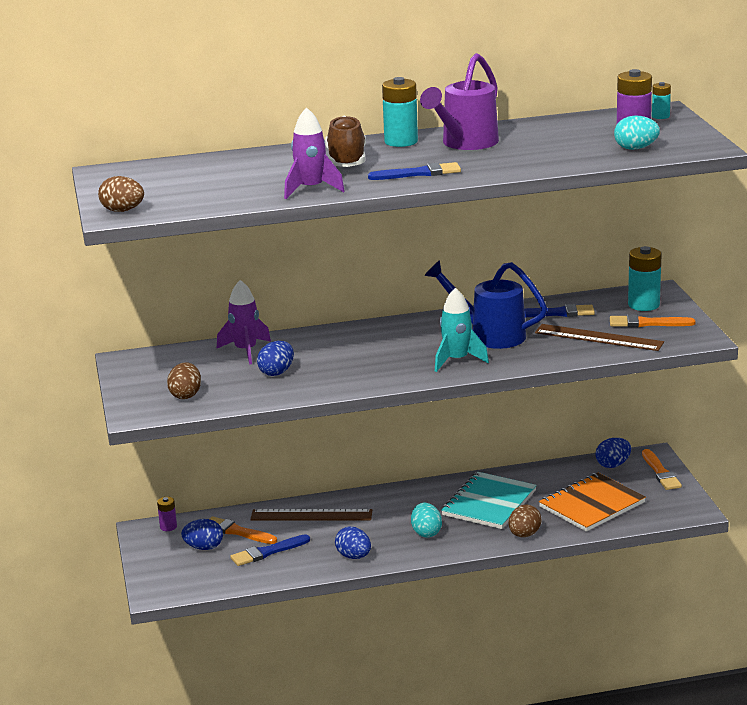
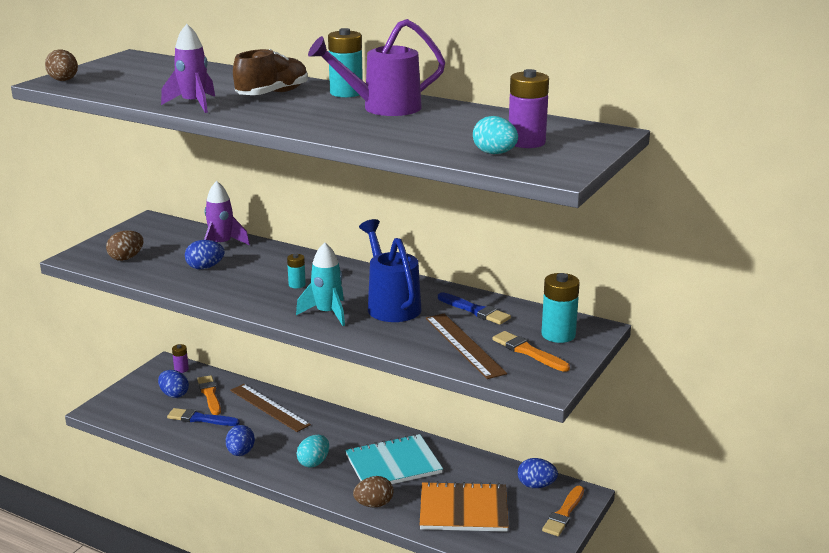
camera: 40 degrees right, 0 degrees up
(419, 173) = (288, 117): blue brush -> none
(660, 116) = (592, 136): turquoise battery -> turquoise battery (297, 284)

